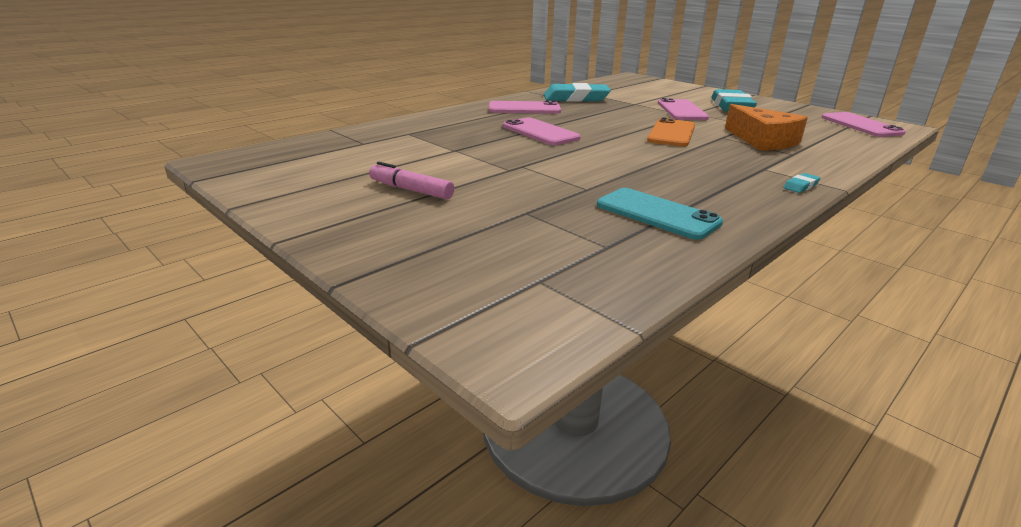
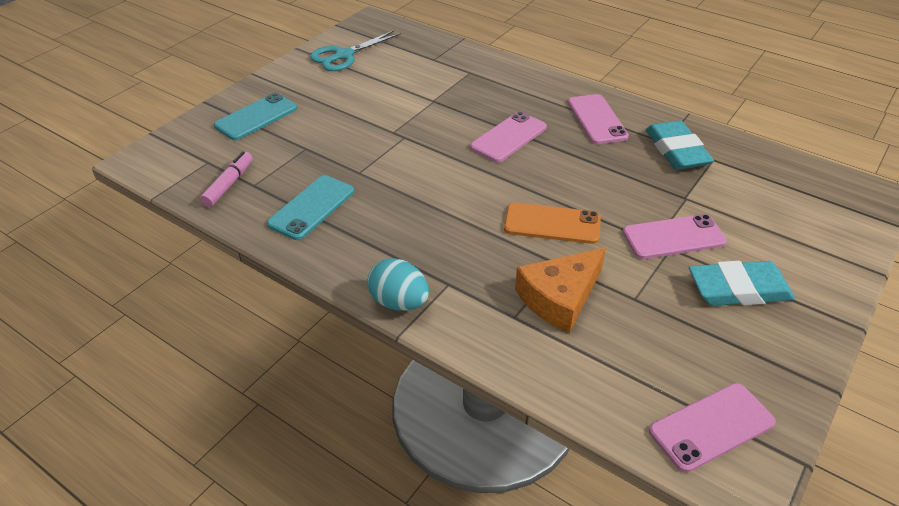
camera: 80 degrees right, 15 degrees up
(299, 180) = (344, 56): none -> turquoise scissors
(411, 190) = (336, 98): pink marker -> pink marker (229, 184)
(425, 240) = (256, 117): none -> turquoise phone
(801, 186) = (399, 302): turquoise eraser -> turquoise egg

